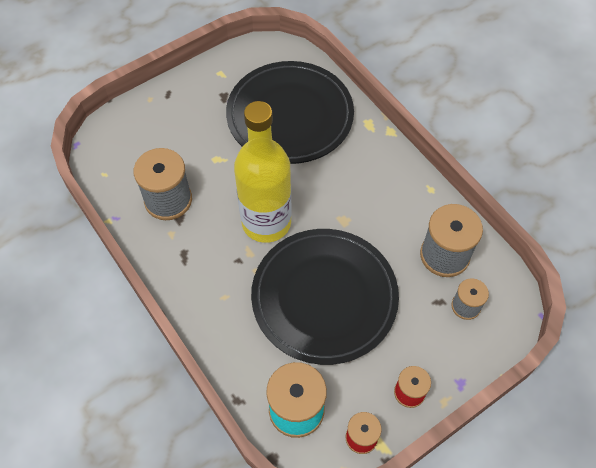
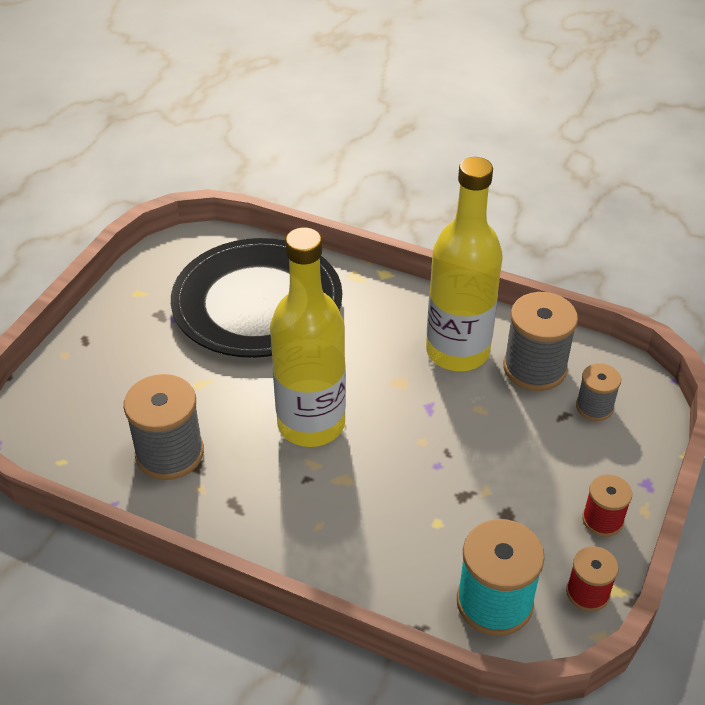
camera: 30 degrees left, 15 degrees down
(324, 297) = (437, 470): black plate -> none
(399, 216) = (457, 351): none -> yellow bottle

